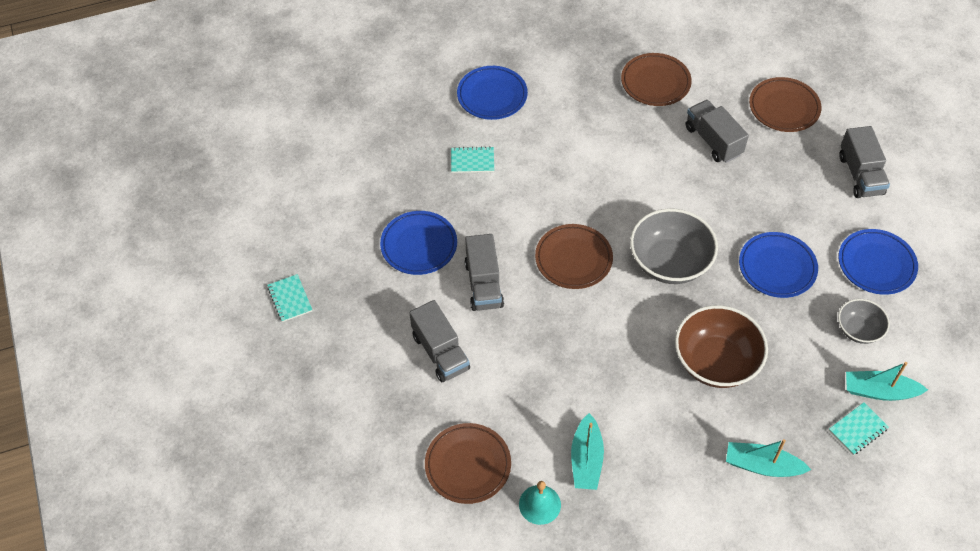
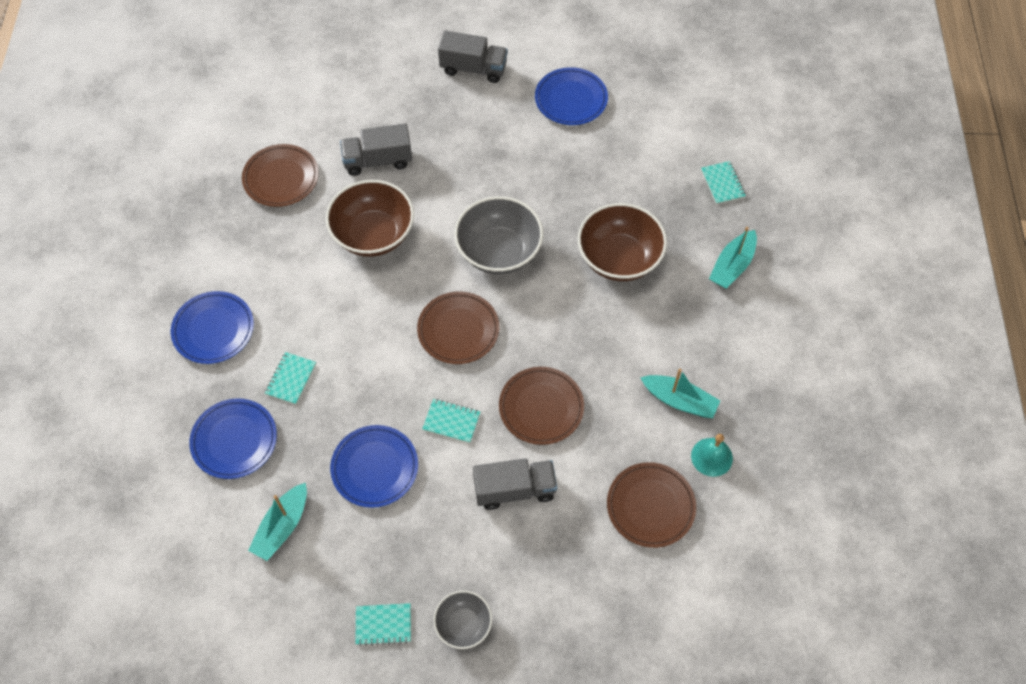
camera: 70 degrees left, 5 degrees up
(483, 284) = (451, 422): grey truck -> turquoise notebook
(636, 165) = (373, 234): none -> brown bowl
(777, 267) = (542, 171): blue plate -> blue plate (234, 440)
(784, 108) = (369, 90): brown plate -> brown plate (541, 408)
(858, 330) = (629, 141): grey bowl -> grey bowl (463, 625)
(879, 391) = (693, 153): turquoise boat -> turquoise boat (282, 527)

